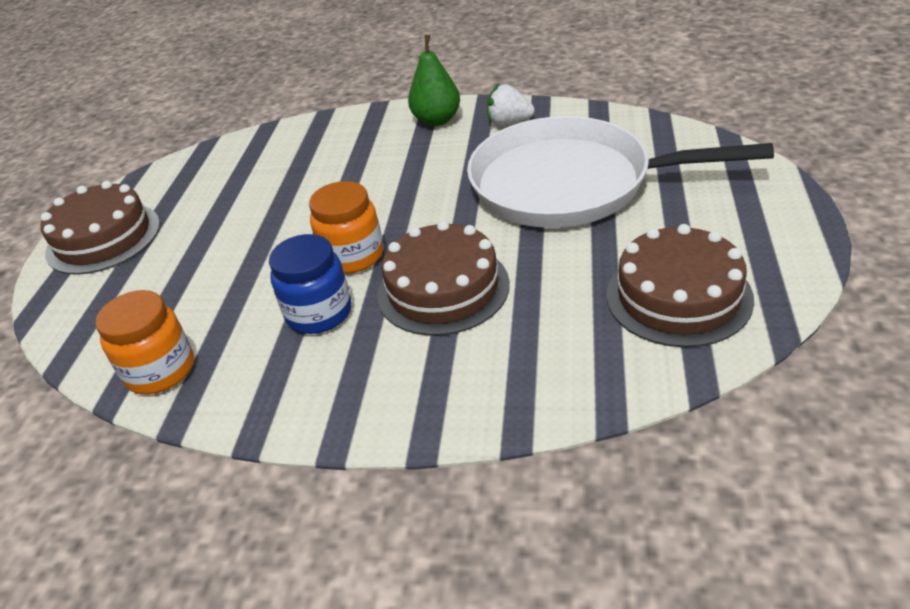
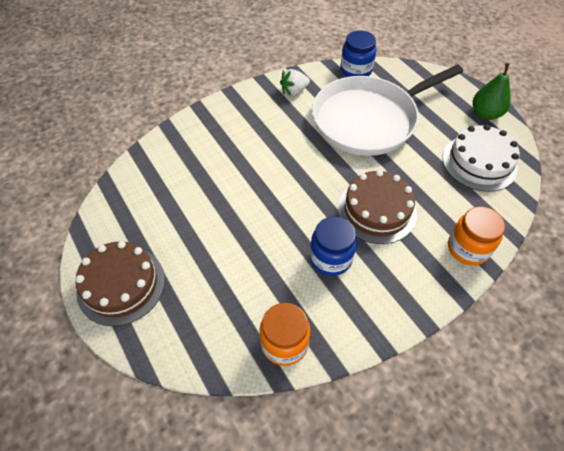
camera: 45 degrees left, 15 degrees up
(353, 256) = (307, 215): orange jar -> orange jar (467, 248)
(437, 120) = (249, 104): green pear -> green pear (485, 114)
(625, 123) = (356, 70): none -> blue jar
(678, 296) = (479, 162): brown cake -> white cake

